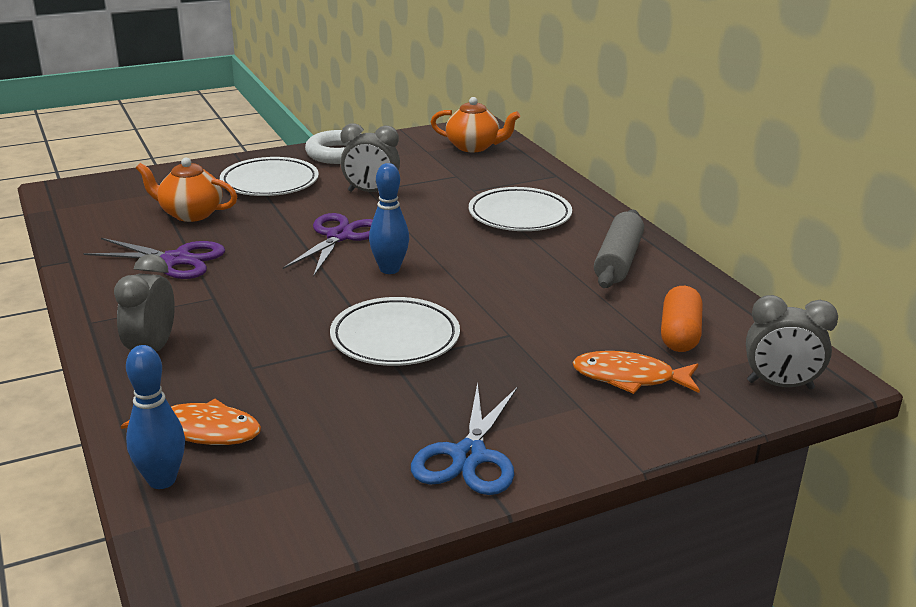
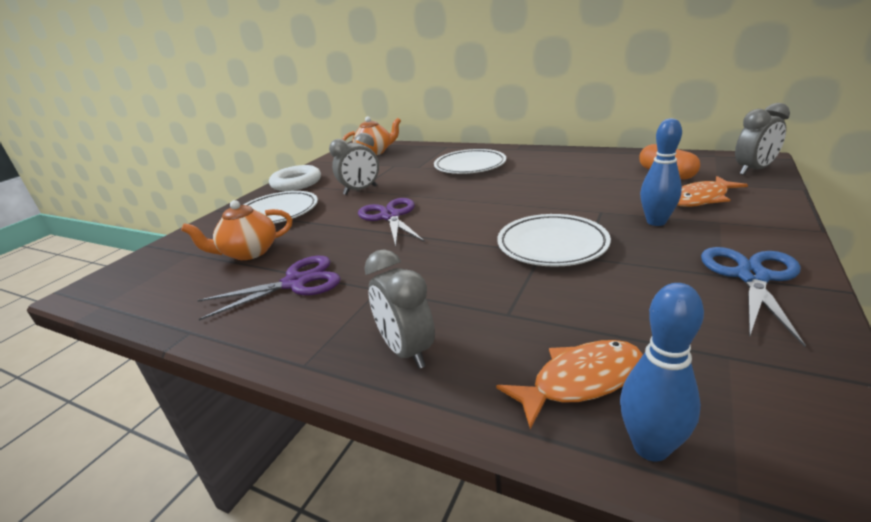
camera: 35 degrees left, 0 degrees up
(389, 269) = (461, 216): blue bowling pin -> blue bowling pin (656, 222)
(469, 456) = (752, 277): blue scissors -> blue scissors turned 135 degrees counterclockwise
(618, 261) = (563, 162): grey rolling pin -> none

